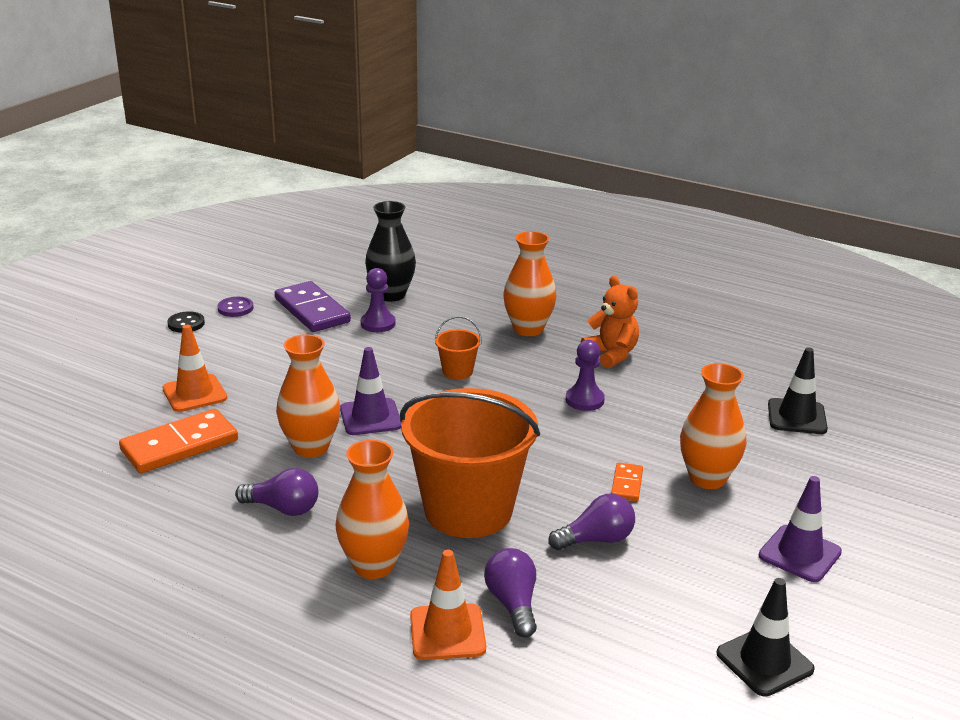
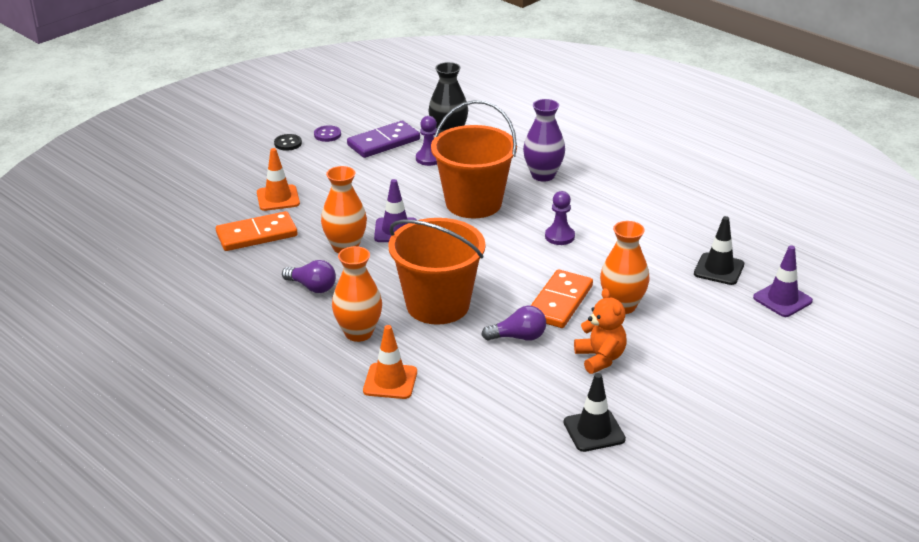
camera: 15 degrees right, 5 degrees up
(312, 310) = (383, 142): purple domino -> purple domino turned 75 degrees clockwise
(457, 371) = (473, 203): orange bucket -> orange bucket, size x2.40
(513, 604) = (441, 370): purple light bulb -> none
(528, 329) = (543, 175): orange vase -> purple vase
(611, 354) = (598, 203): orange teddy bear -> orange teddy bear (600, 358)
(627, 484) = (560, 302): orange domino -> orange domino, size x2.01
(799, 554) = (660, 367): purple traffic cone -> purple traffic cone (782, 299)

